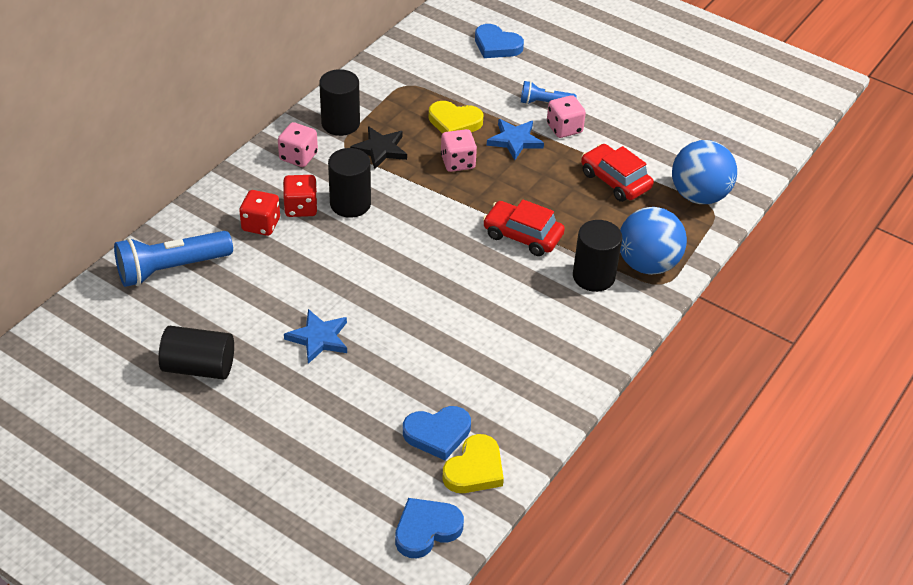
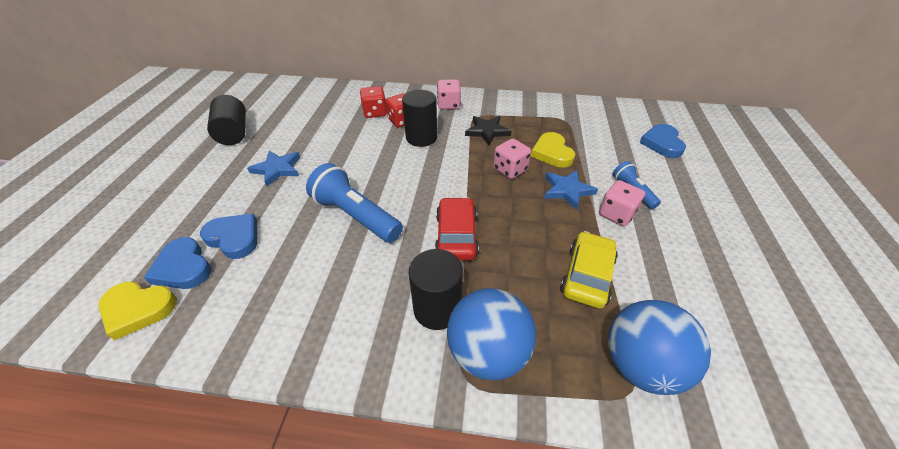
camera: 65 degrees right, 0 degrees up
(171, 269) = (316, 97): blue flashlight -> blue flashlight (355, 216)
(340, 123) = (495, 109): black cylinder -> none
(426, 529) = (60, 302): blue heart -> blue heart (234, 238)
(615, 181) = (587, 276): red car -> yellow car

